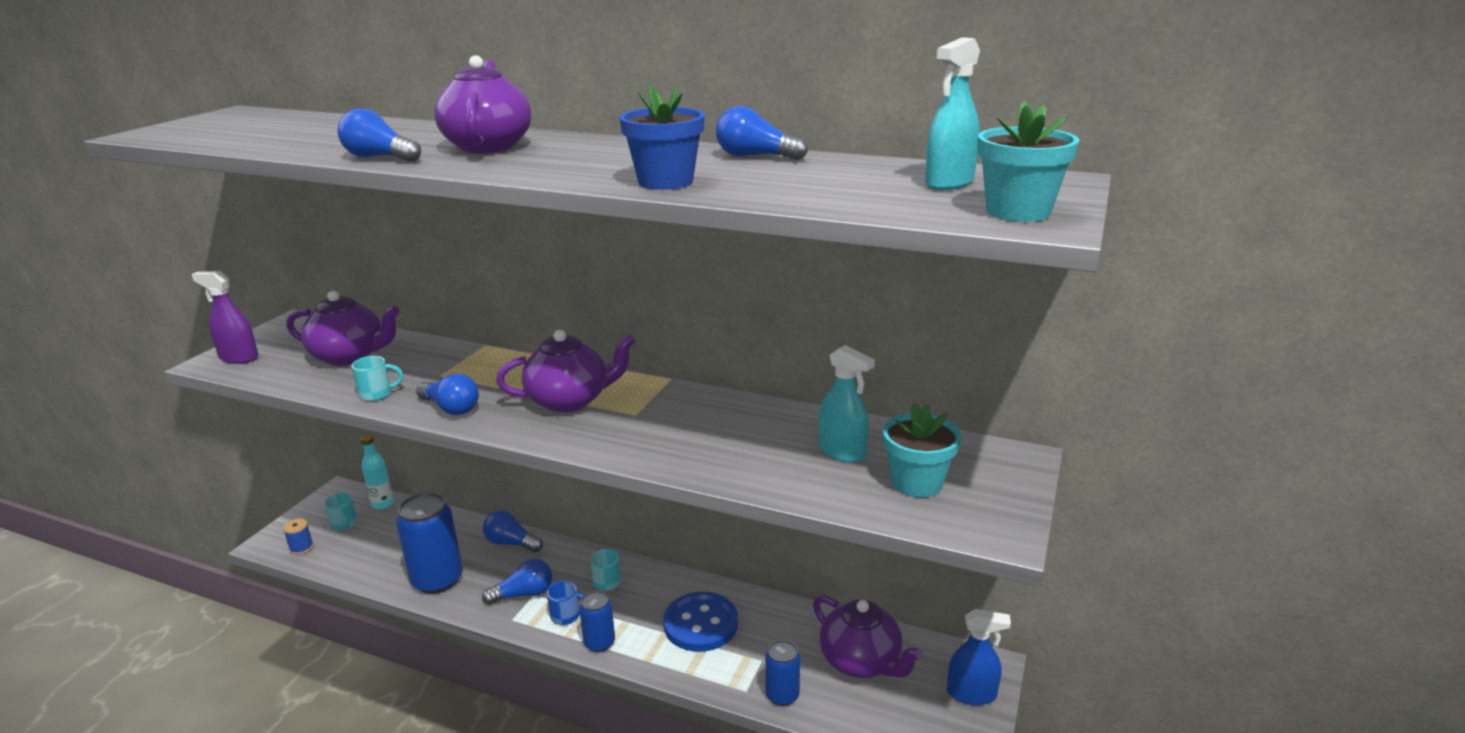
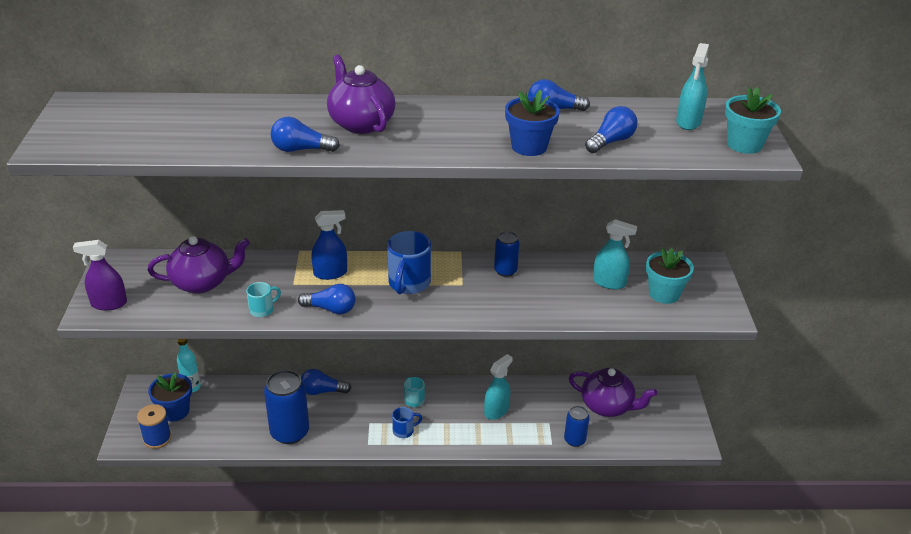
camera: 25 degrees left, 10 degrees up
(301, 548) = (157, 438): blue spool -> blue spool, size x1.51
(344, 524) = (175, 411): turquoise mug -> blue flower pot
(524, 594) = (362, 424): blue light bulb -> blue light bulb (611, 141)
(570, 400) = (409, 284): purple teapot -> blue mug
(599, 643) = (440, 442): blue can -> blue can (505, 271)
(700, 624) = (496, 411): blue button -> turquoise spray bottle
(971, 694) = (678, 407): blue spray bottle -> blue spray bottle (330, 273)

